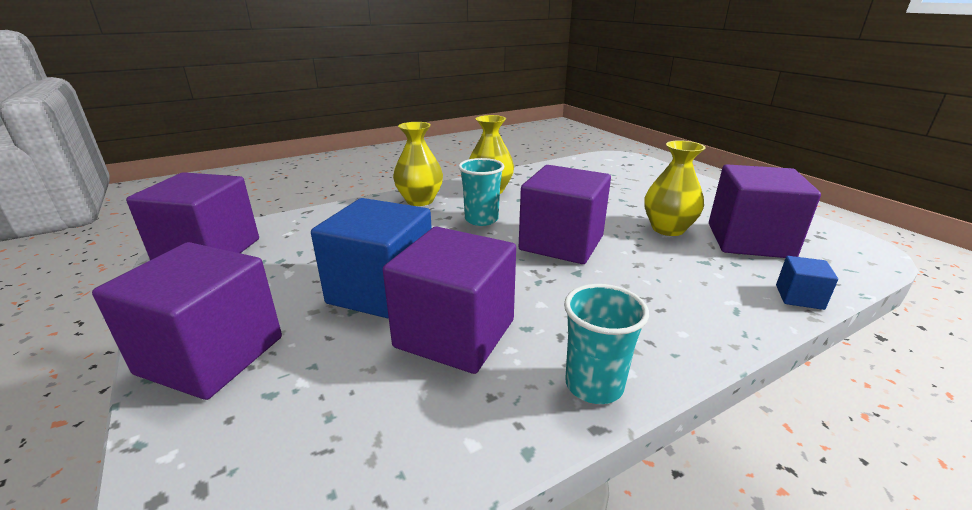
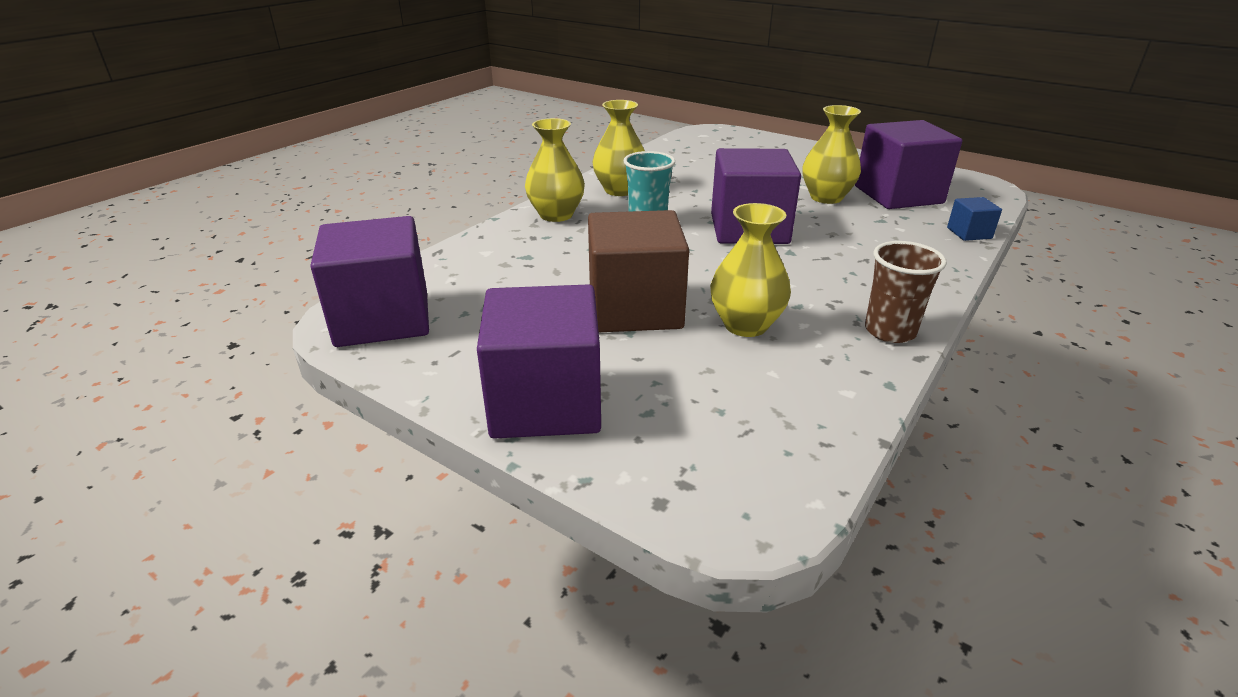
camera: 25 degrees left, 5 degrees up
(382, 290) = (635, 308): blue cube -> brown cube
(455, 333) = (745, 325): purple cube -> yellow vase
(594, 385) = (890, 331): turquoise cup -> brown cup

